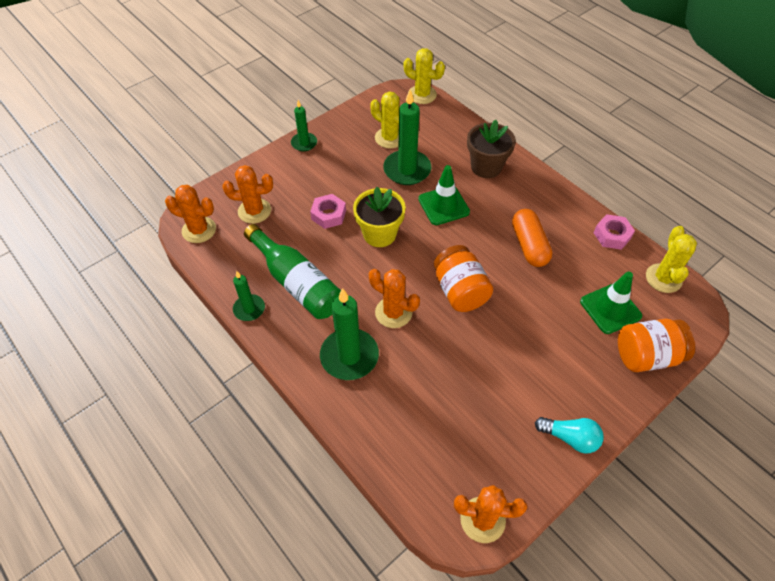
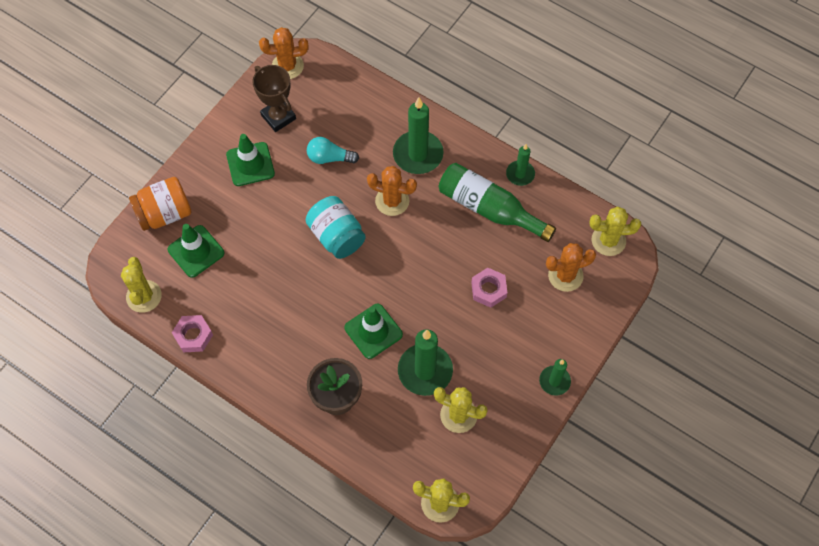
camera: 165 degrees right, 10 degrees up
(199, 230) = (608, 240): orange cactus -> yellow cactus
(379, 234) = (429, 279): yellow flower pot -> none
(460, 291) = (337, 236): orange jar -> turquoise jar
(504, 444) = (278, 117): none -> brown trophy
(529, 245) = (277, 302): orange capsule -> none
(545, 390) = (250, 164): none -> green traffic cone
(570, 438) = (228, 133): turquoise light bulb -> turquoise light bulb (329, 158)

